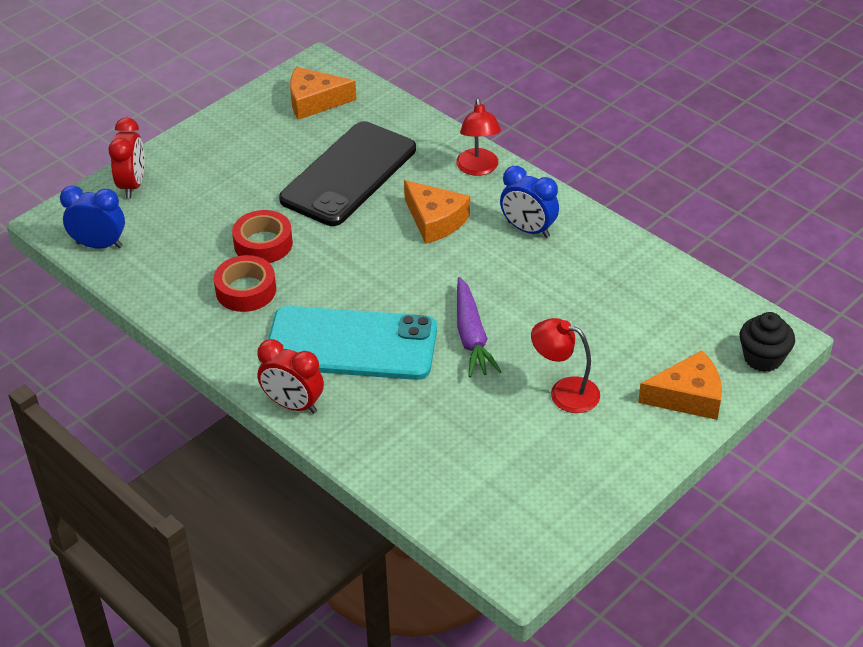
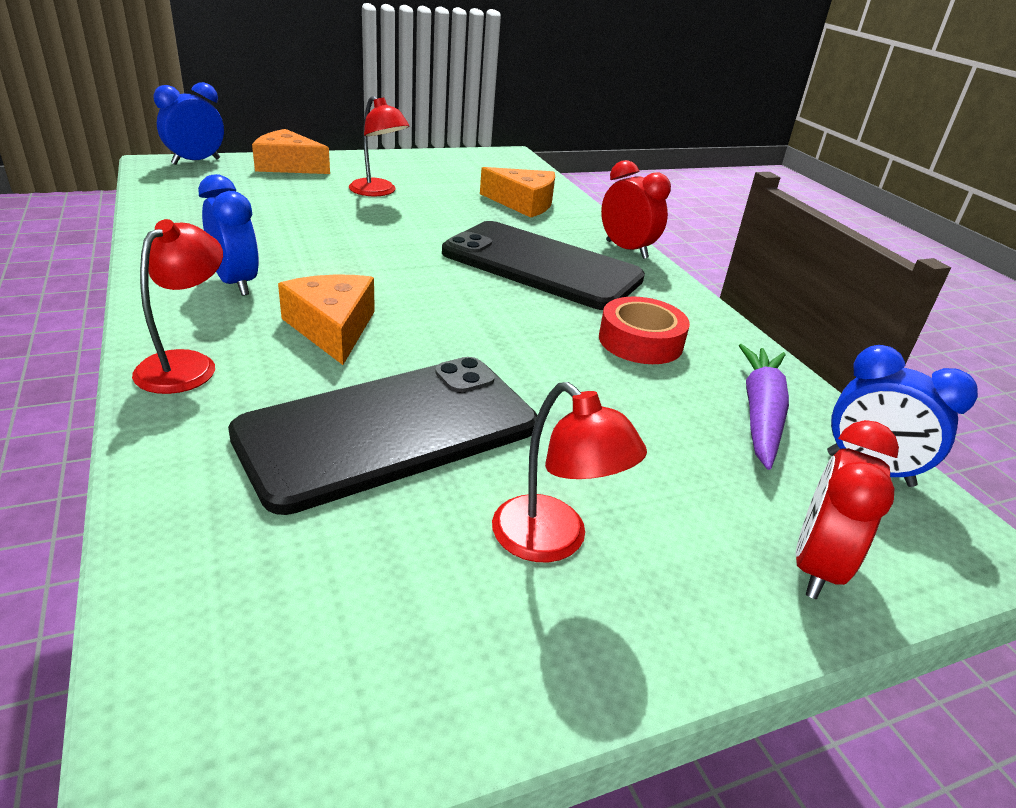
camera: 160 degrees left, 10 degrees down
(247, 155) = (553, 541): none -> red lamp
(263, 244) = (593, 382): red tape -> none
(314, 101) = (310, 631): orange cheese -> orange cheese (523, 203)
(351, 344) = (541, 266): turquoise phone -> black phone
(471, 336) = (415, 236): purple carrot -> purple carrot (760, 413)
(763, 358) = (196, 161): black cupcake -> blue clock

